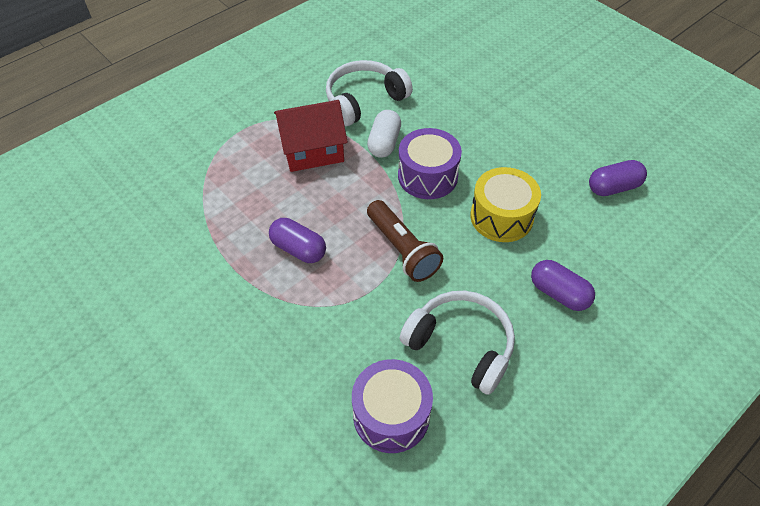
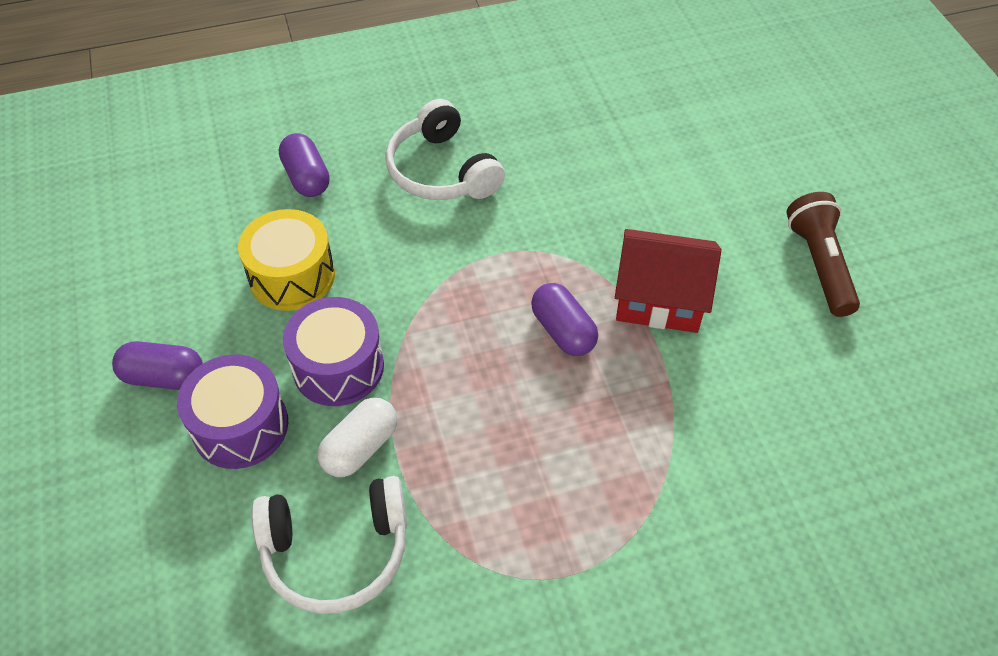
camera: 155 degrees left, 0 degrees up
(312, 150) = (474, 480): red house -> red house (659, 299)
(391, 415) = (544, 143): purple drum -> purple drum (240, 426)
(402, 250) = (438, 283): brown flashlight -> brown flashlight (819, 264)
(613, 187) = (127, 259): purple capsule -> purple capsule (164, 377)

